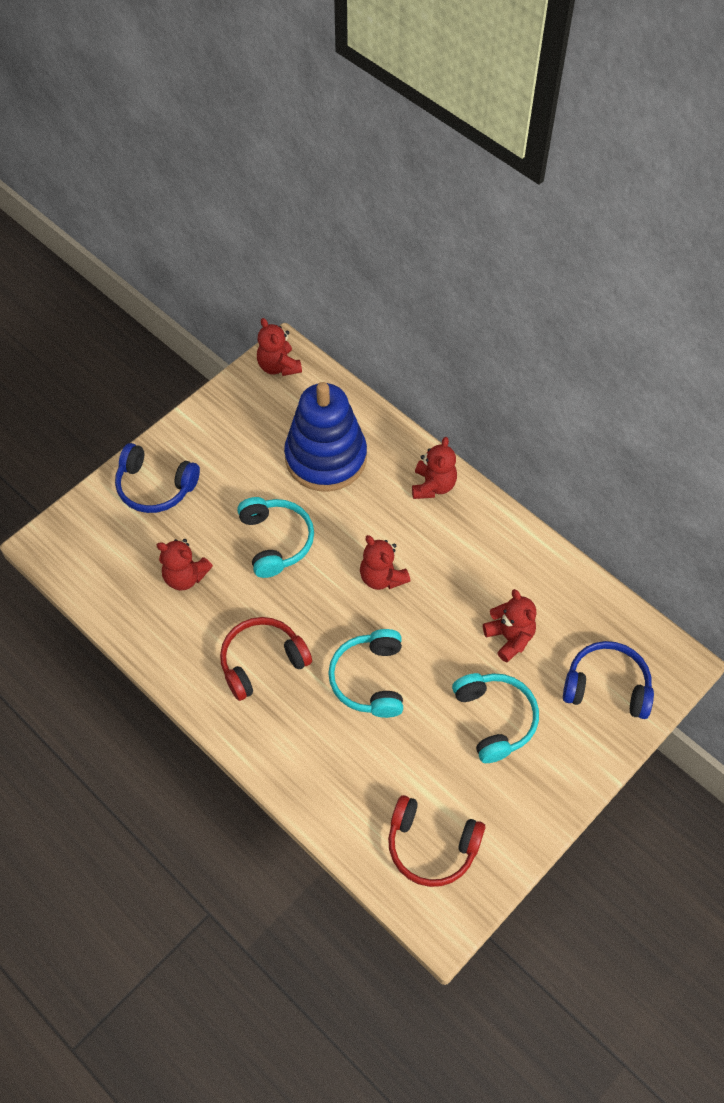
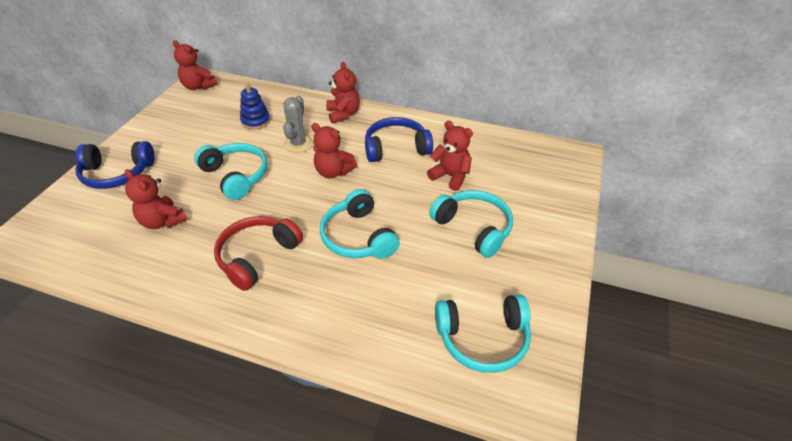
camera: 25 degrees left, 15 degrees down
(185, 576) = (163, 221): red teddy bear -> red teddy bear turned 45 degrees clockwise
(326, 458) = (256, 121): blue stacking toy -> blue stacking toy, size x0.45
(360, 516) = (298, 144): none -> grey cactus
(431, 846) = (483, 338): red headphones -> turquoise headphones
(607, 686) = (538, 181): blue headphones -> blue headphones (396, 148)

